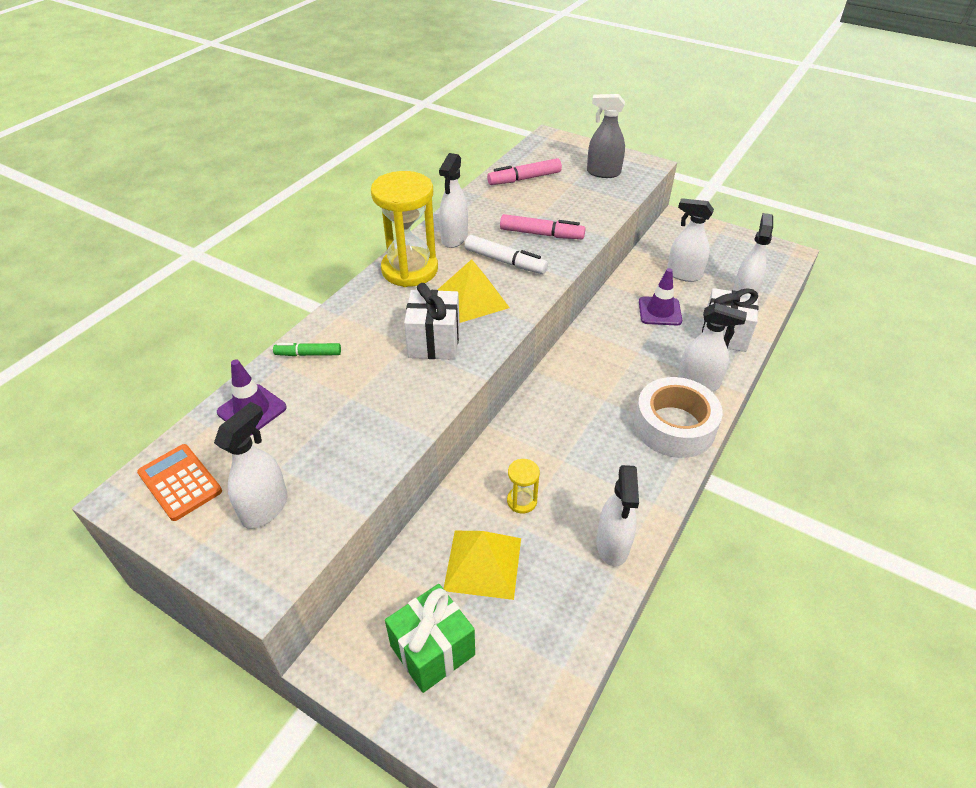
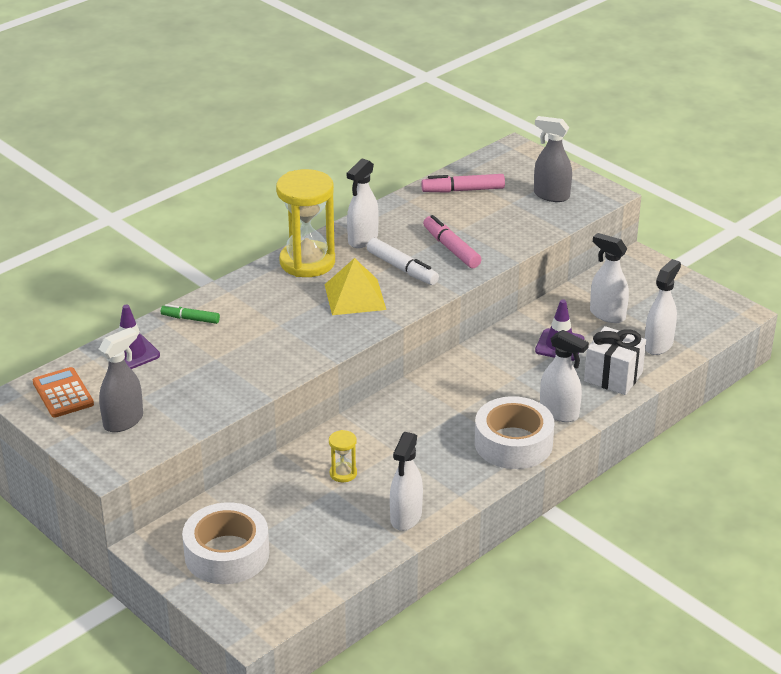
camera: 15 degrees right, 10 degrees down
(265, 508) = (123, 421): white spray bottle -> grey spray bottle
(432, 650) = (227, 554): green gift -> white tape
(434, 342) = (304, 327): white gift -> none
(483, 564) = (290, 509): yellow pyramid -> none
(541, 234) = (451, 248): pink marker -> pink marker turned 150 degrees counterclockwise

